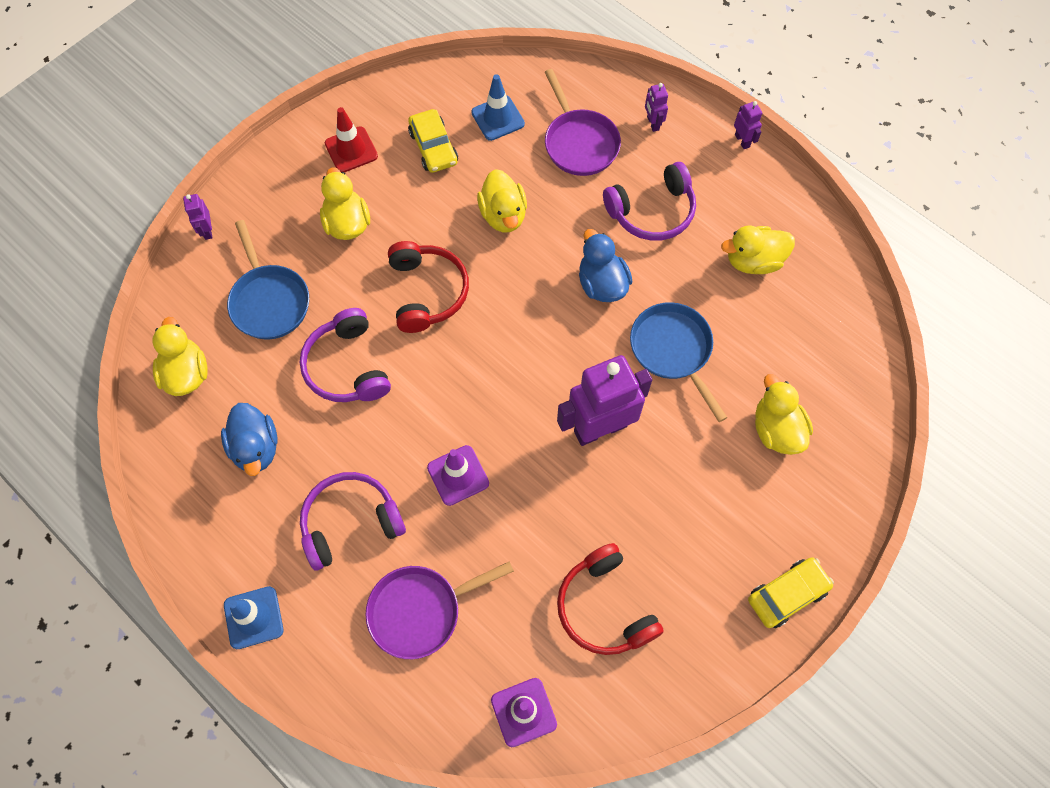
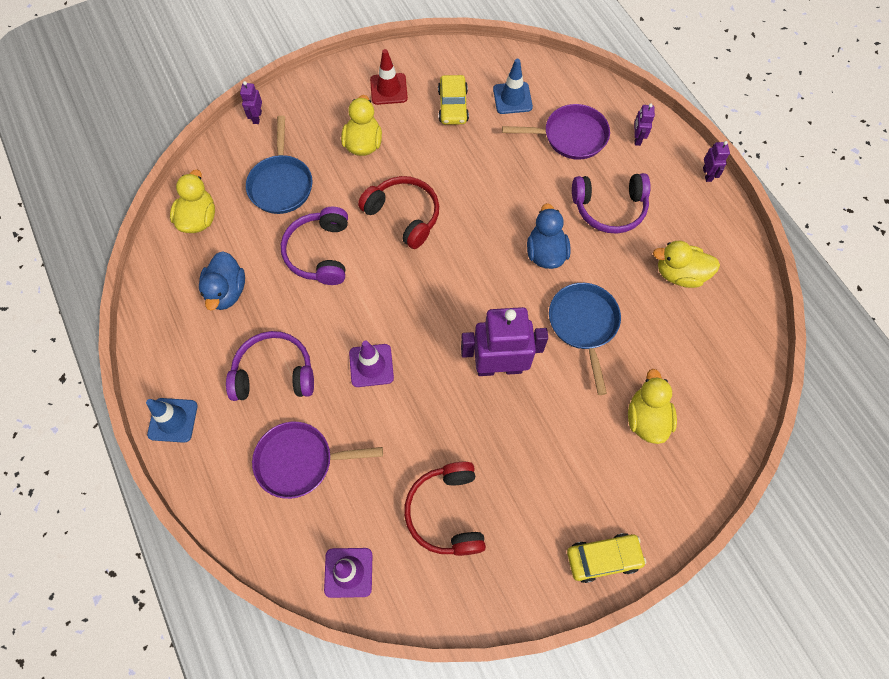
camera: 20 degrees right, 0 degrees up
(427, 292) = (404, 215): red headphones -> red headphones turned 60 degrees counterclockwise
(503, 215) = (487, 174): yellow duck -> none
(579, 143) = (570, 136): purple pan -> purple pan turned 90 degrees counterclockwise

